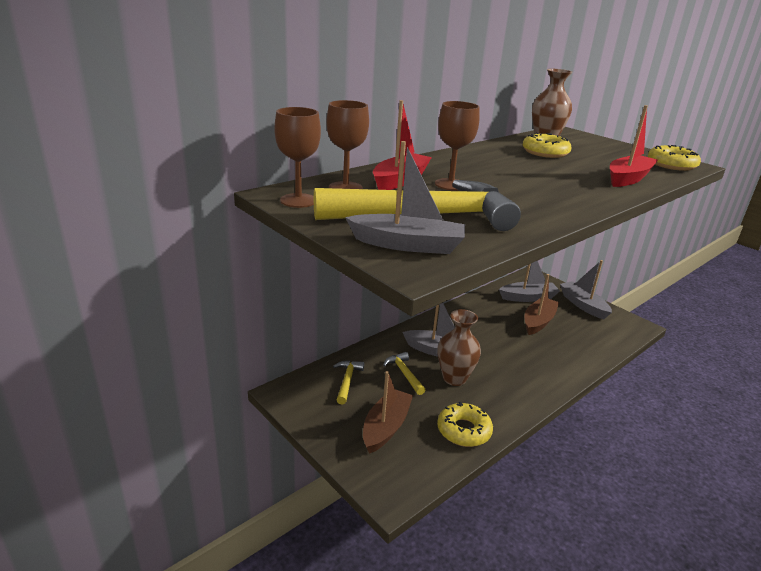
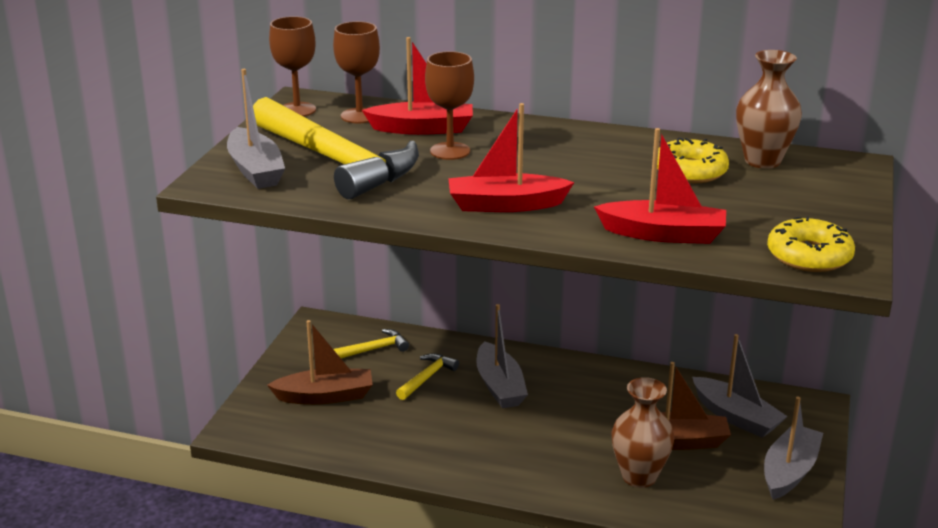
camera: 60 degrees right, 0 degrees up
(454, 378) = (457, 412): brown vase -> brown vase (639, 476)
(464, 430) = (369, 444): yellow donut -> none
(557, 196) = (505, 205): none -> red boat

